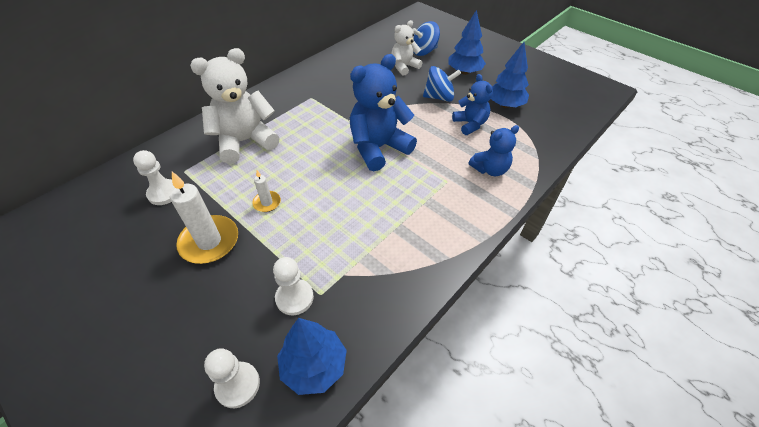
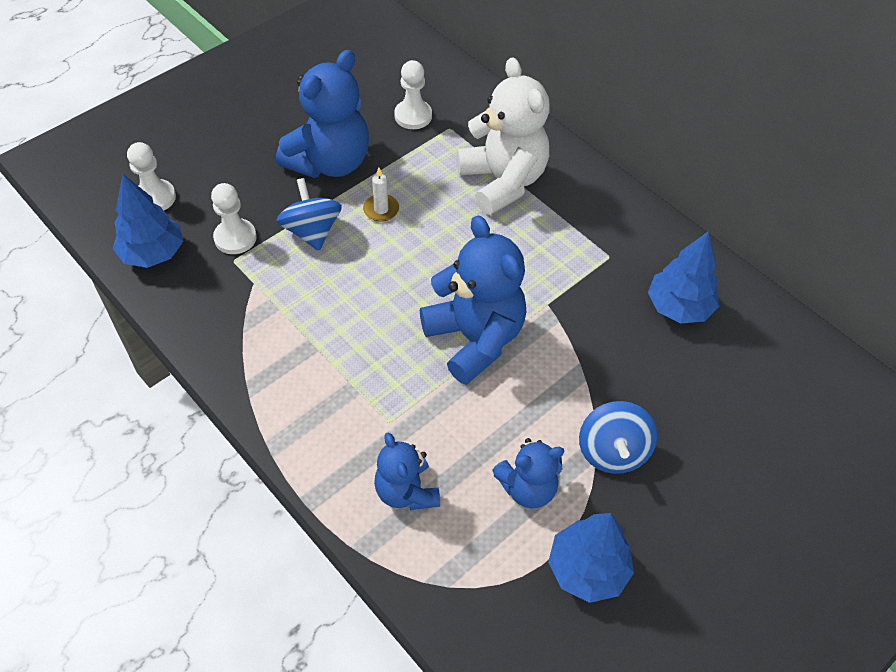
camera: 95 degrees right, 5 degrees up
(209, 241) = (330, 162): white candle -> blue teddy bear
(404, 67) = (717, 406): white teddy bear -> none
(424, 51) = (782, 452): blue spinning top -> blue spinning top (312, 231)
(464, 72) = (706, 517): blue tree -> blue tree (679, 307)

